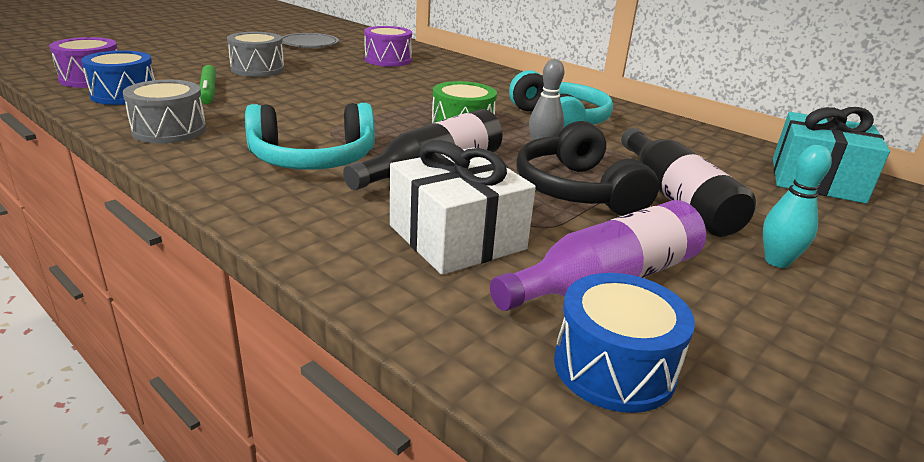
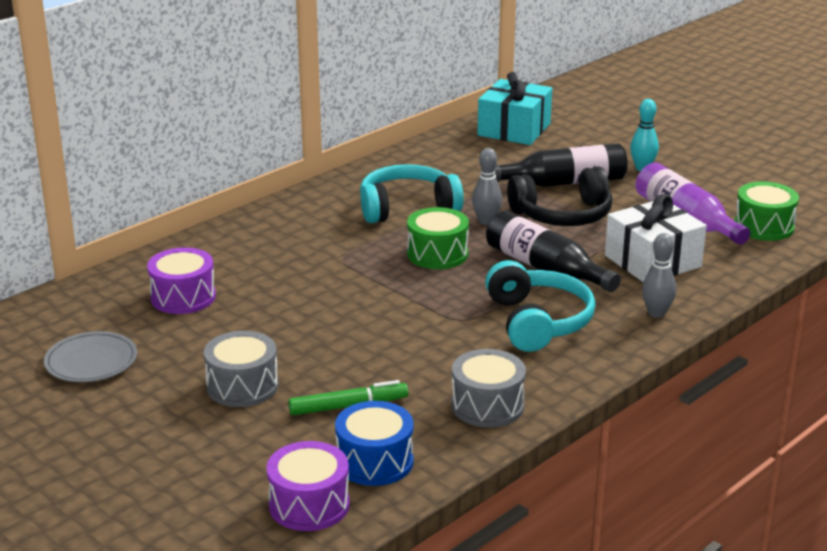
camera: 85 degrees left, 0 degrees up
(310, 225) = (656, 313): none -> grey bowling pin
(614, 367) = (764, 226): blue drum -> green drum

